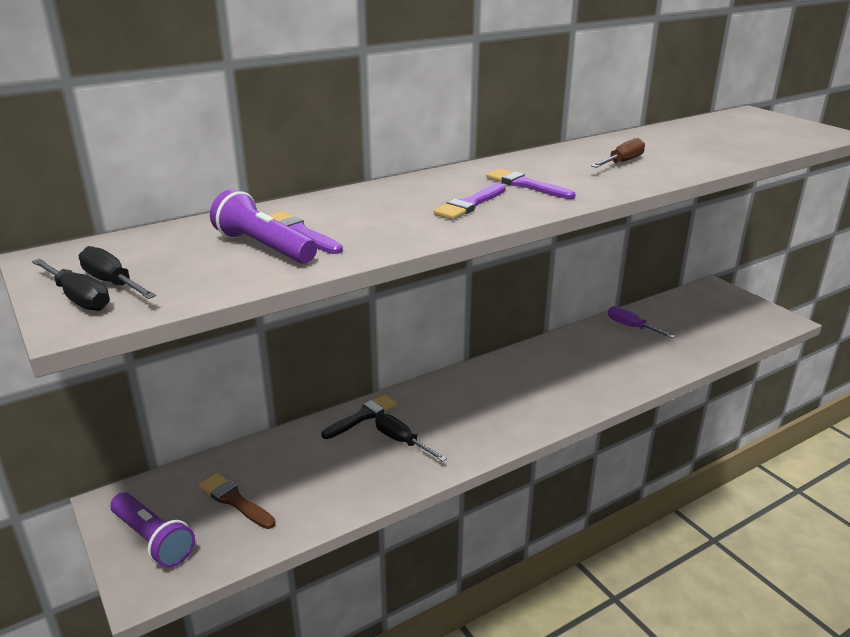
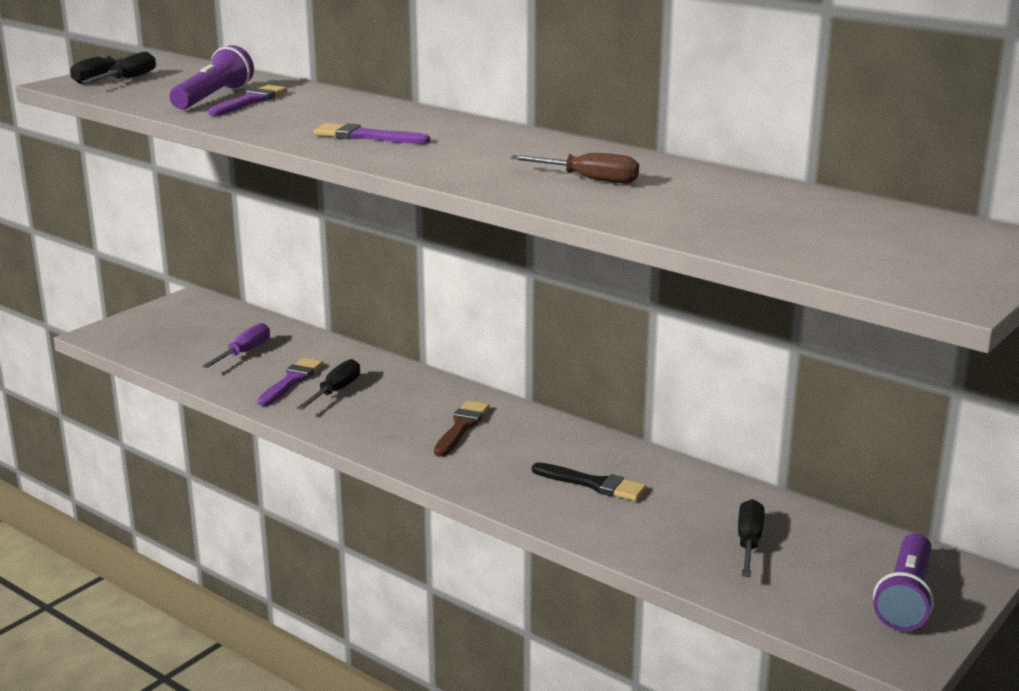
camera: 70 degrees right, 5 degrees down
(153, 540) = (152, 323): purple flashlight -> purple flashlight (905, 598)
(235, 500) = (211, 339): brown brush -> brown brush (461, 427)
(362, 416) = (369, 365): black brush -> black brush (593, 484)
(526, 185) = (450, 149): purple brush -> purple brush (291, 381)
(631, 327) = (724, 503): purple screwdriver -> purple screwdriver (244, 353)
(677, 331) = (749, 543): none -> black screwdriver

